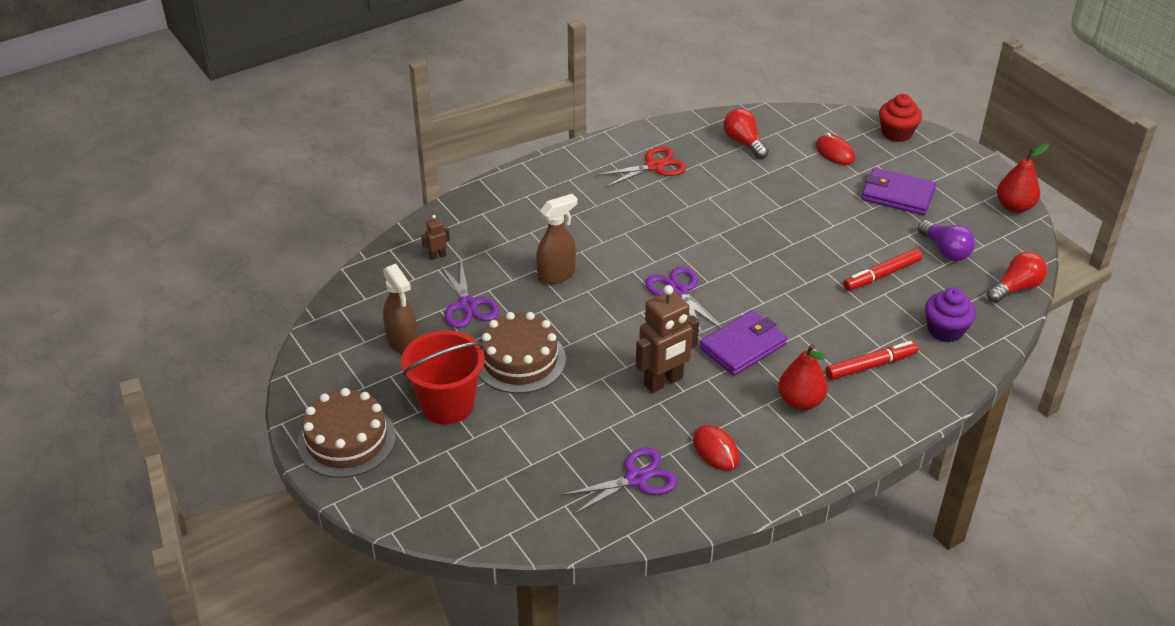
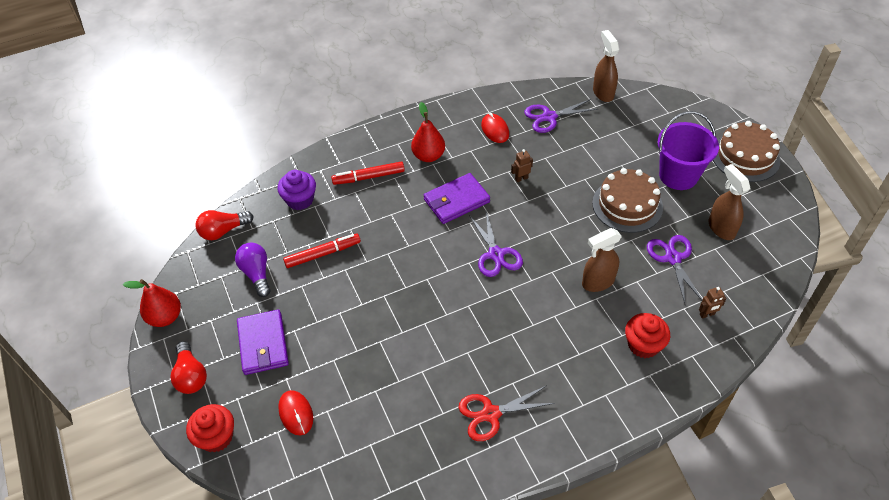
camera: 170 degrees left, 10 degrees up
(447, 404) = (678, 175): red bucket -> purple bucket
(508, 226) = (643, 345): none -> red cupcake
(553, 531) = (603, 93): none -> brown spray bottle
(663, 382) = (521, 178): brown robot -> brown robot, size x0.45
(744, 143) = (386, 441): red light bulb -> red light bulb (191, 375)
(897, 195) = (263, 344): purple wallet -> purple wallet turned 45 degrees clockwise

